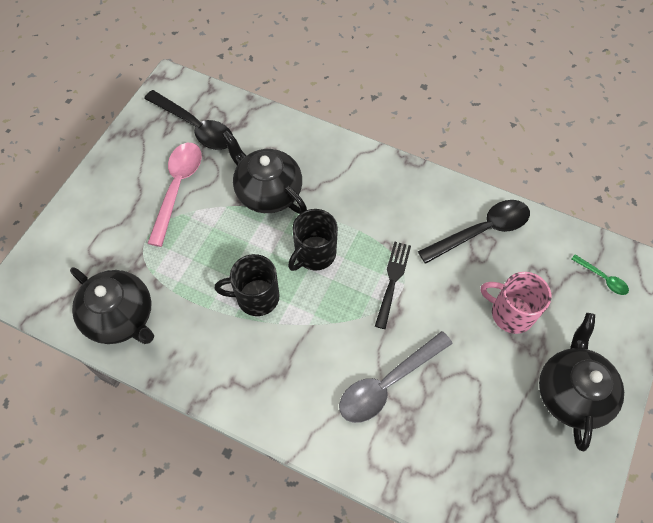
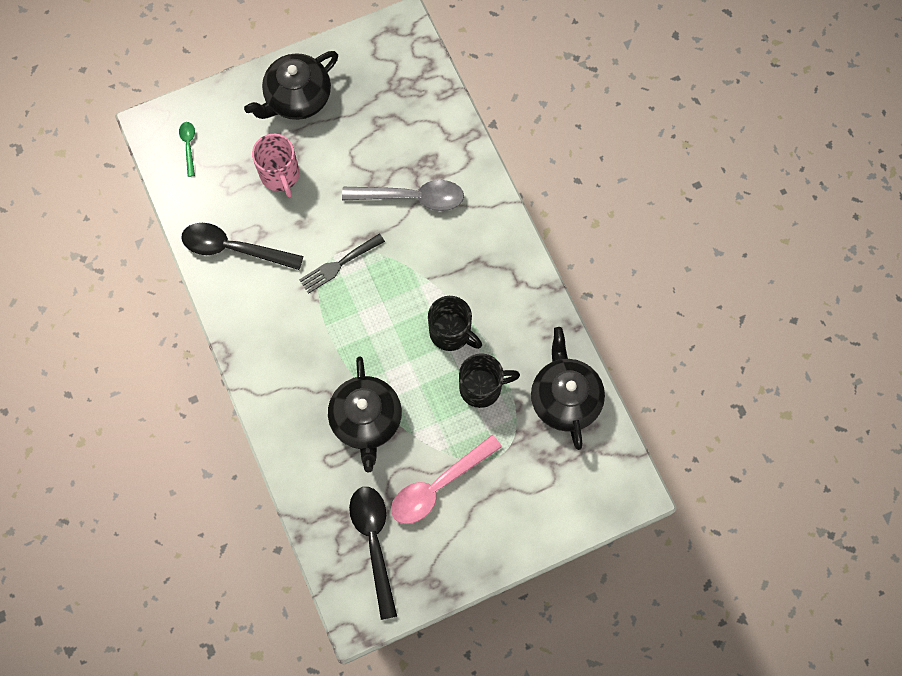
camera: 140 degrees left, 10 degrees up
(314, 254) = (378, 333): black mug -> black mug (482, 387)

